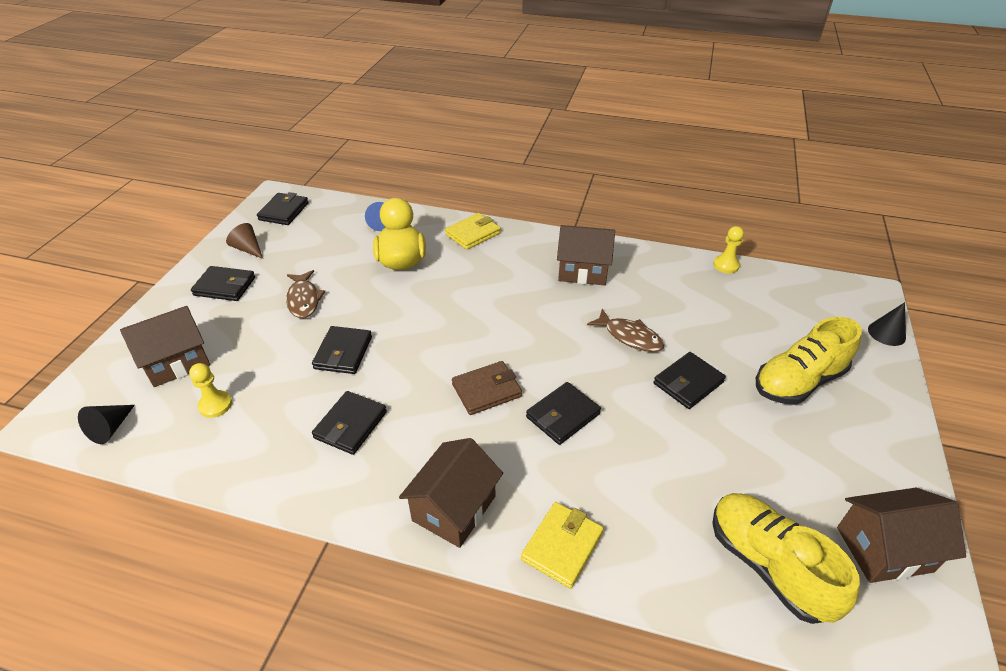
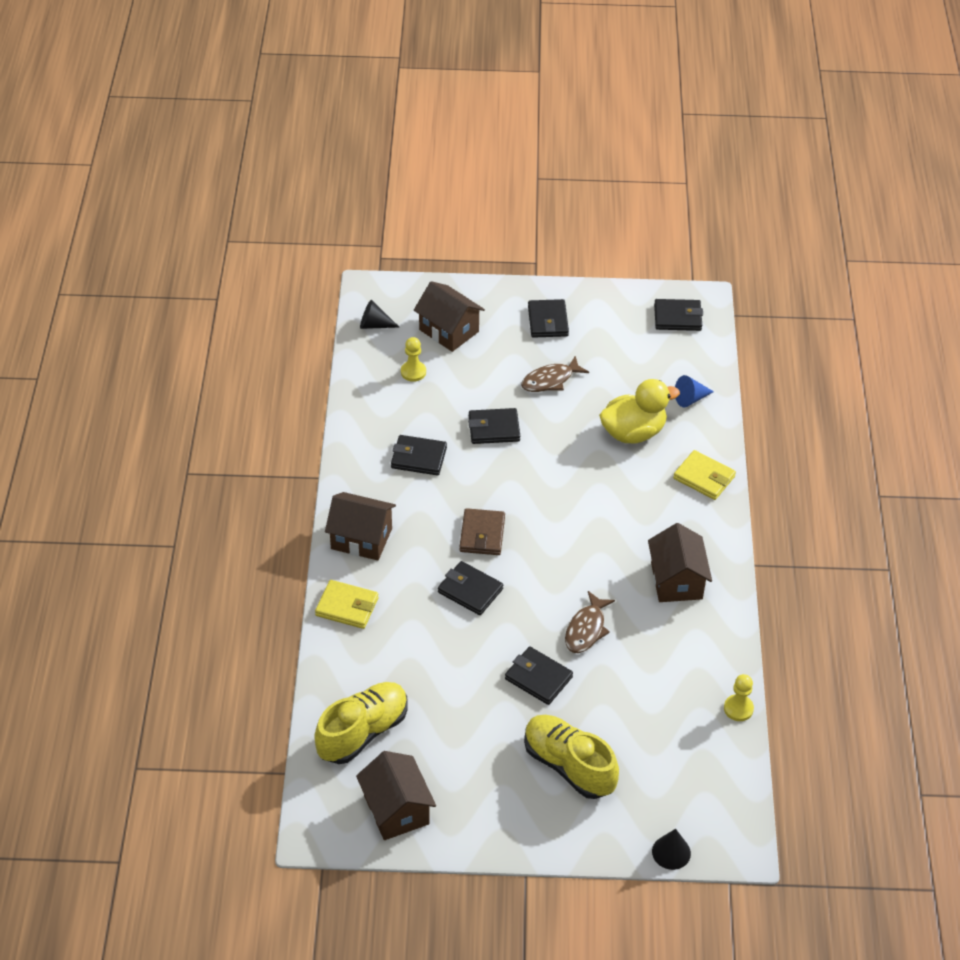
camera: 75 degrees right, 5 degrees up
(248, 249) = (606, 315): brown cone -> none
(486, 390) = (482, 534): brown wallet -> brown wallet turned 45 degrees clockwise

